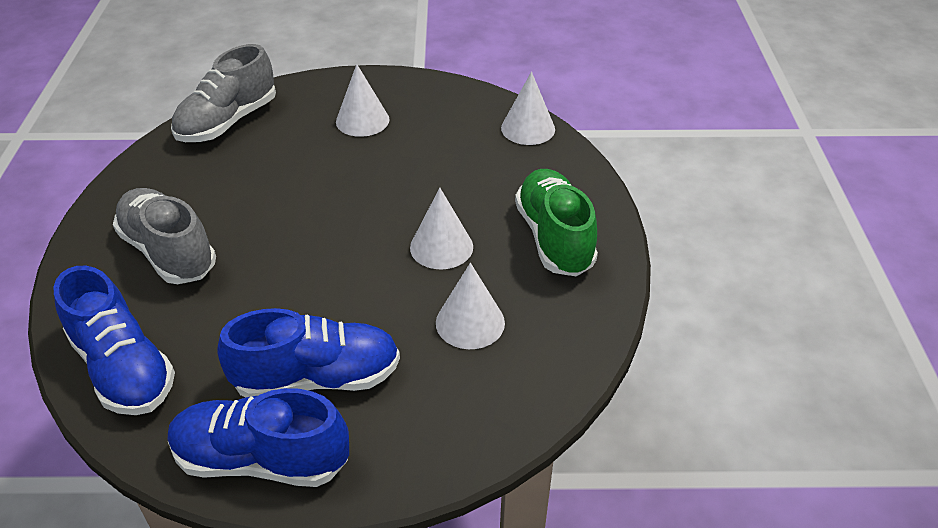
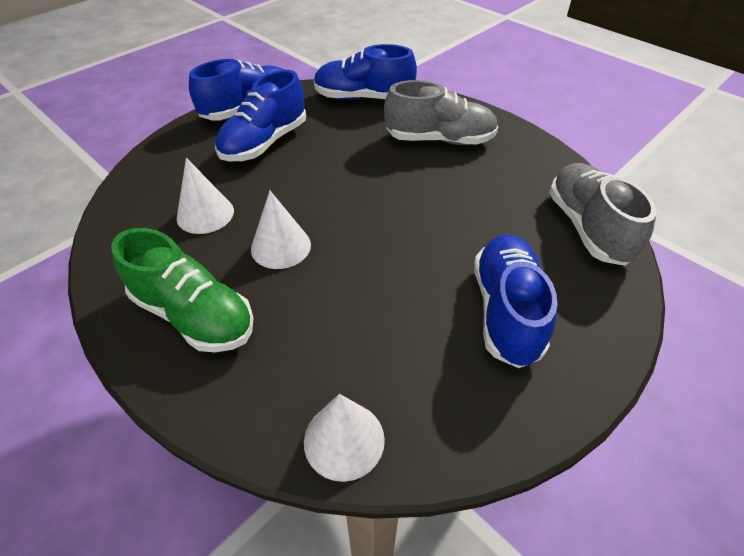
camera: 135 degrees right, 5 degrees up
(362, 120) = (506, 311): white cone -> blue shoe

